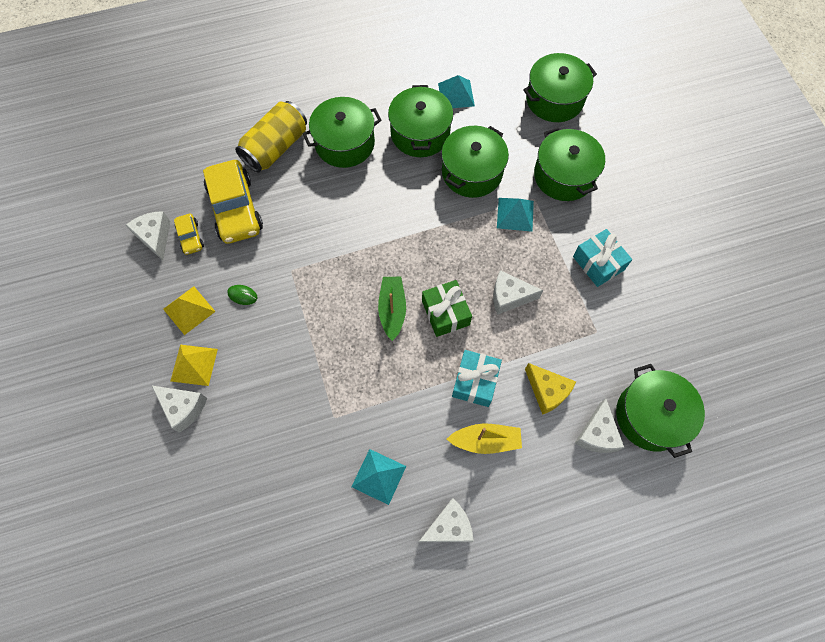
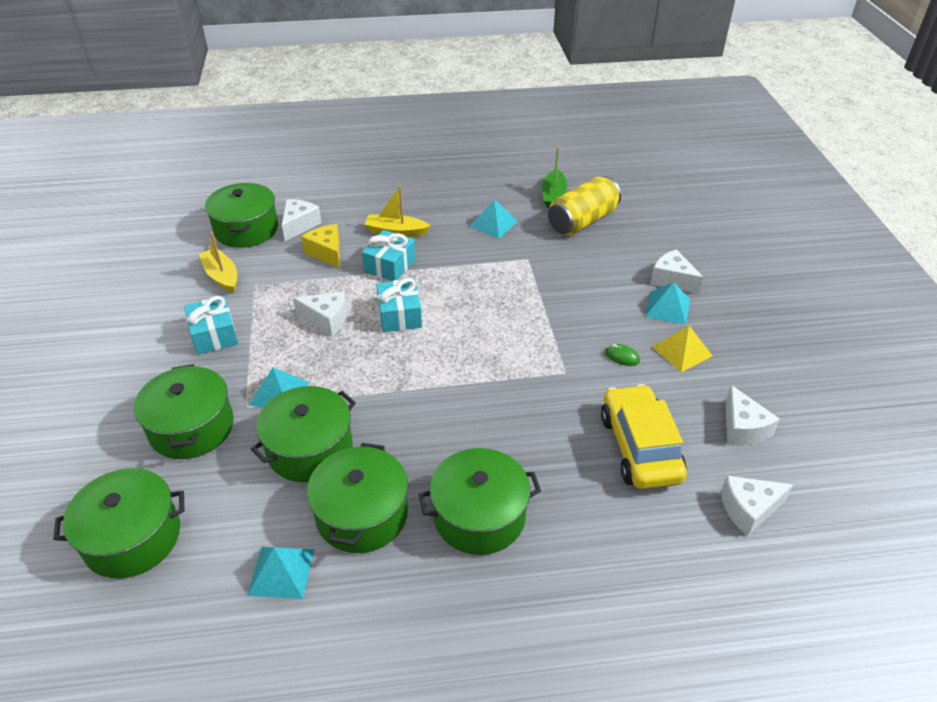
camera: 170 degrees left, 25 degrees down
(190, 237) = (695, 422): yellow car -> none
(194, 364) = (667, 308): yellow pyramid -> turquoise pyramid
(276, 147) = (585, 525): yellow can -> yellow can (582, 221)
(392, 309) = (455, 324): green boat -> green boat (553, 196)
(445, 313) = (400, 315): green gift -> turquoise gift
(448, 527) = (443, 196): white cheese -> white cheese (748, 510)
(634, 337) = (221, 276): none -> yellow boat

